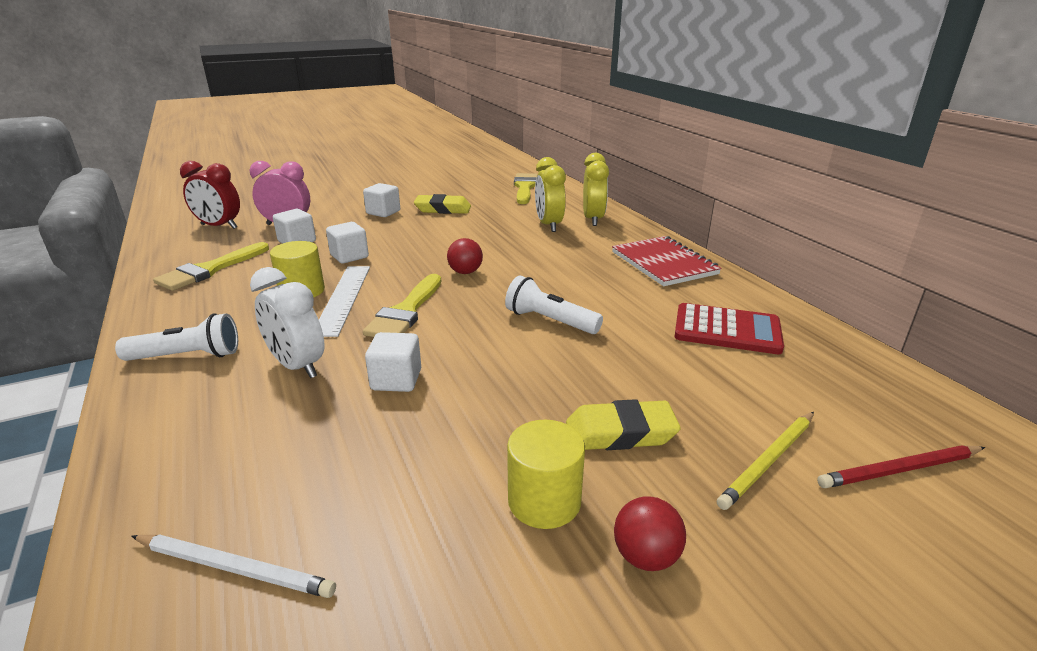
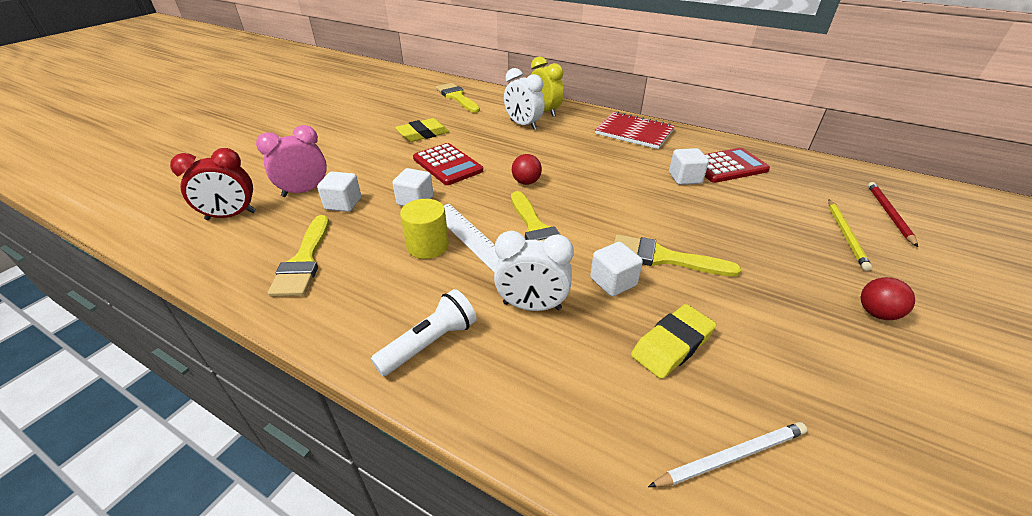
camera: 35 degrees left, 10 degrees up
(383, 212) = (376, 152): white cube -> white cube (685, 178)
(421, 238) = (447, 165): none -> red calculator
(482, 382) = (663, 258): none -> yellow brush
(544, 501) = (800, 311): yellow cylinder -> none
(549, 225) = (523, 125): yellow clock -> white clock
(550, 321) = (634, 198): white flashlight -> none
(620, 433) = (772, 253): yellow eraser -> yellow eraser (672, 345)
(899, 470) = (889, 214): red pencil -> red pencil turned 150 degrees clockwise

